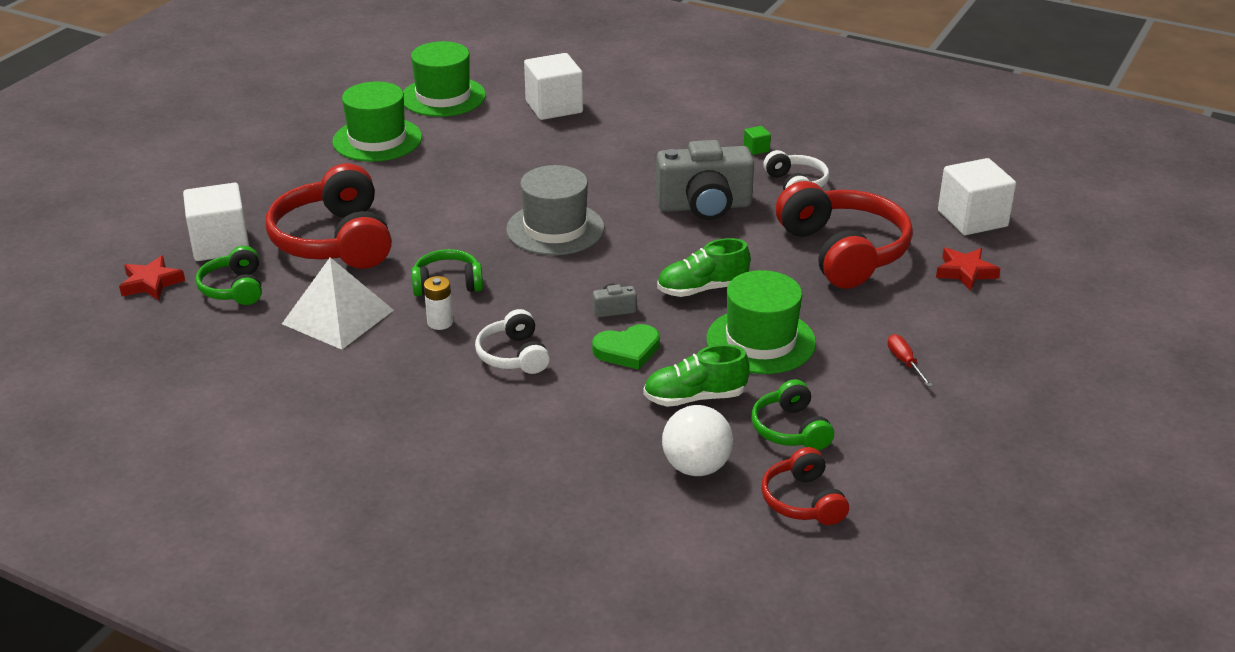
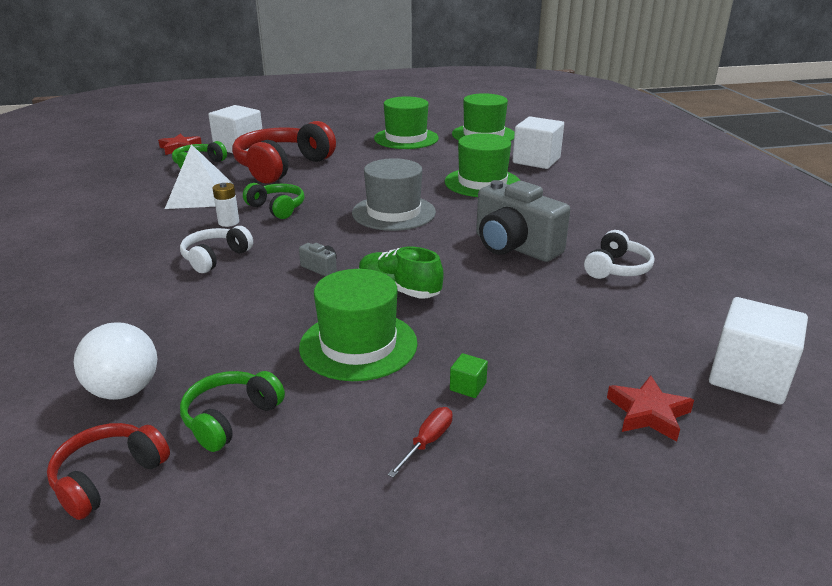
camera: 50 degrees right, 5 degrees down
(559, 157) = (482, 183): none -> green hat
(627, 350) = (271, 294): green heart -> none
(694, 397) = (234, 348): green shoe -> none
(756, 149) = (631, 234): green cube -> green cube (468, 386)
(843, 252) = (559, 329): red headphones -> none

